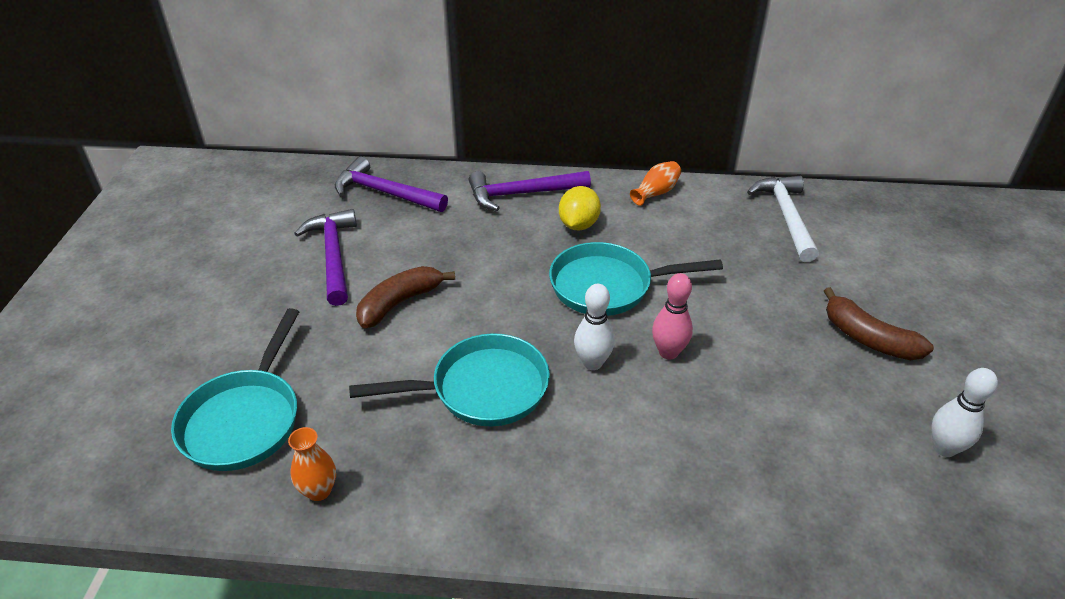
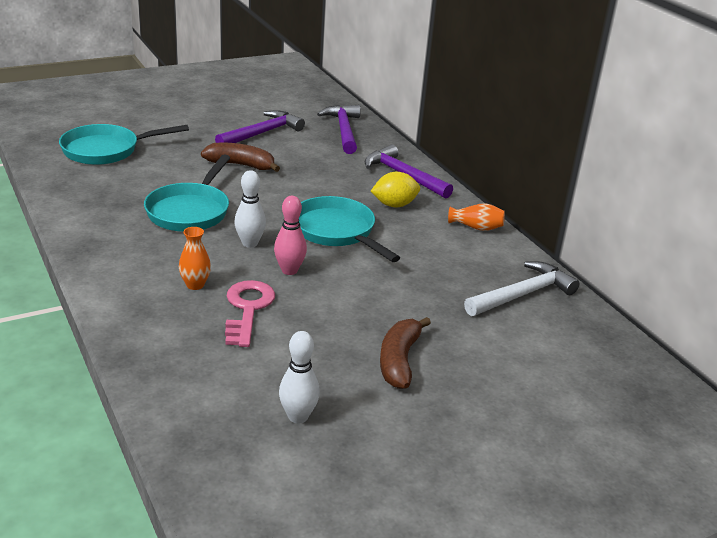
camera: 55 degrees right, 10 degrees down
(319, 490) = (72, 185): orange vase -> orange vase (195, 285)
(482, 389) = (190, 211): turquoise pan -> turquoise pan turned 60 degrees clockwise
(732, 415) = (247, 309): none -> pink key

